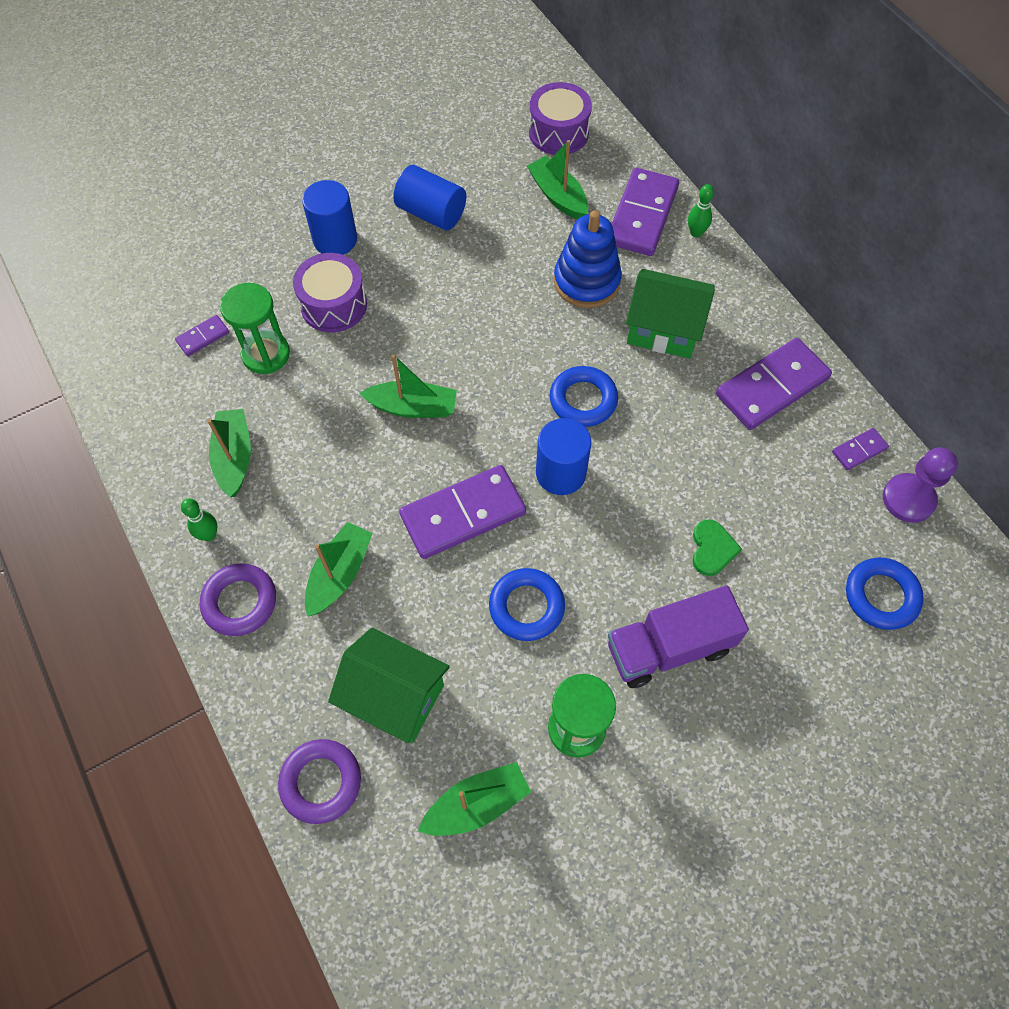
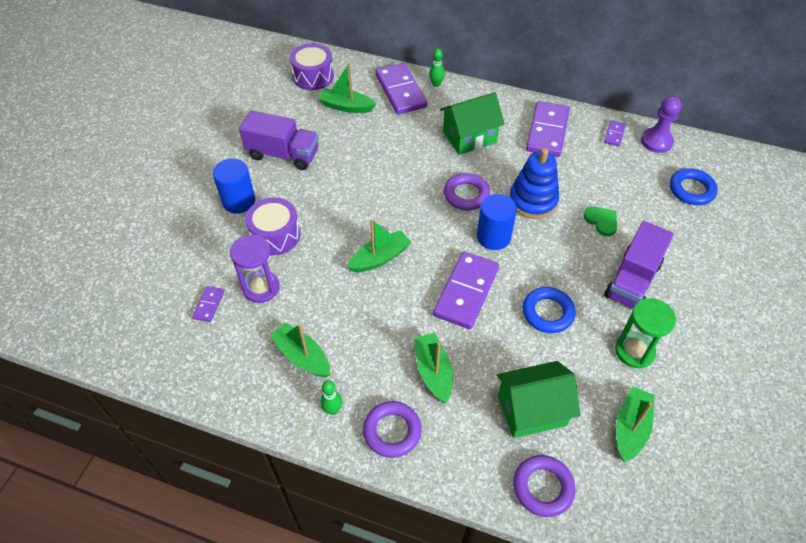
camera: 40 degrees left, 10 degrees down
(266, 354) = (261, 288): green hourglass -> purple hourglass
(431, 213) = (283, 154): blue cylinder -> purple truck
(583, 400) = (466, 195): blue ring -> purple ring
(586, 281) = (406, 138): blue stacking toy -> blue stacking toy (533, 201)

